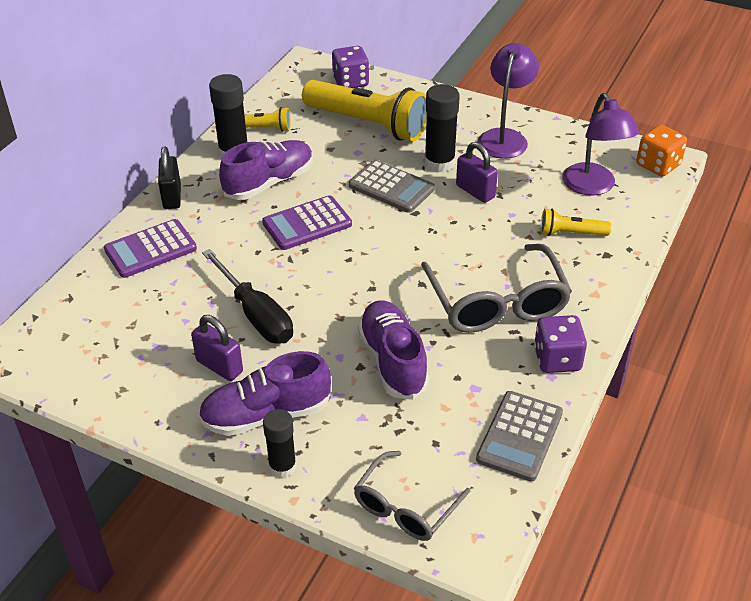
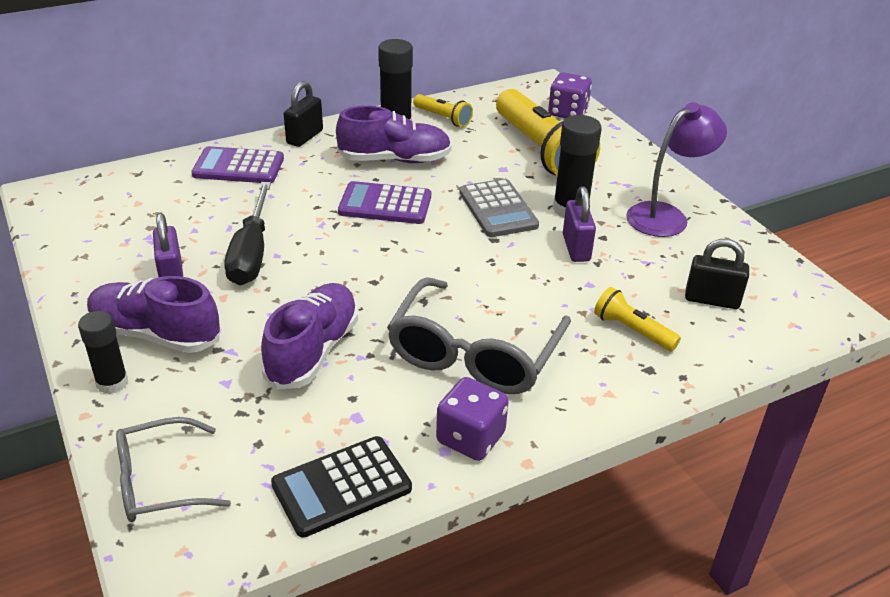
camera: 35 degrees right, 5 degrees down
(520, 436) = (342, 487): grey calculator -> black calculator
(593, 187) = (711, 300): purple lamp -> black padlock
(658, 165) = (817, 314): orange dice -> none

